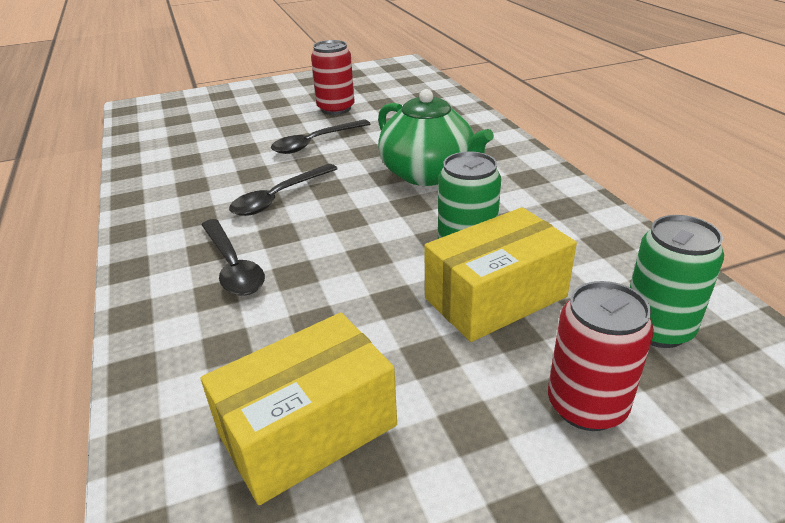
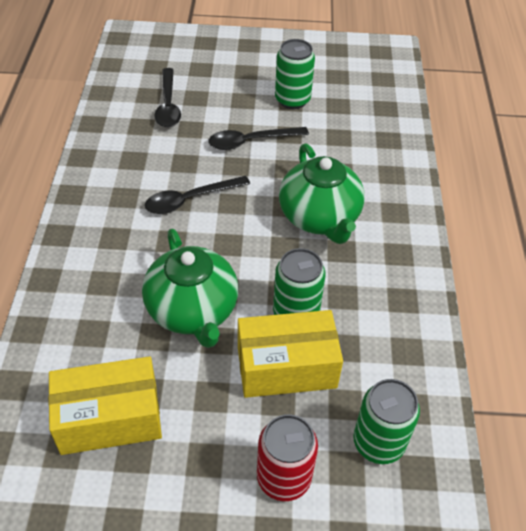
camera: 20 degrees right, 15 degrees up
(233, 266) = (125, 261): black spoon -> black spoon (168, 105)
(336, 109) = (292, 100): red can -> green can
(346, 284) = (193, 310): none -> green teapot

